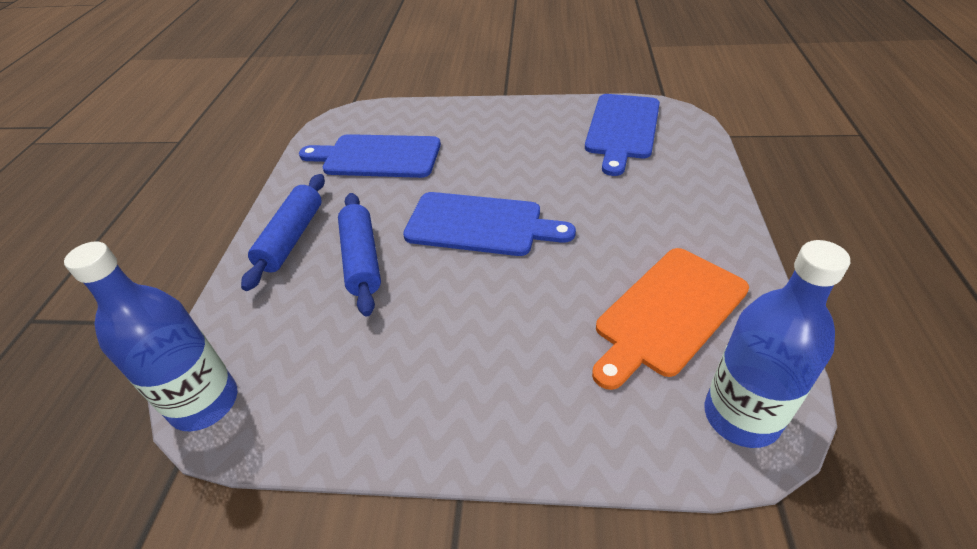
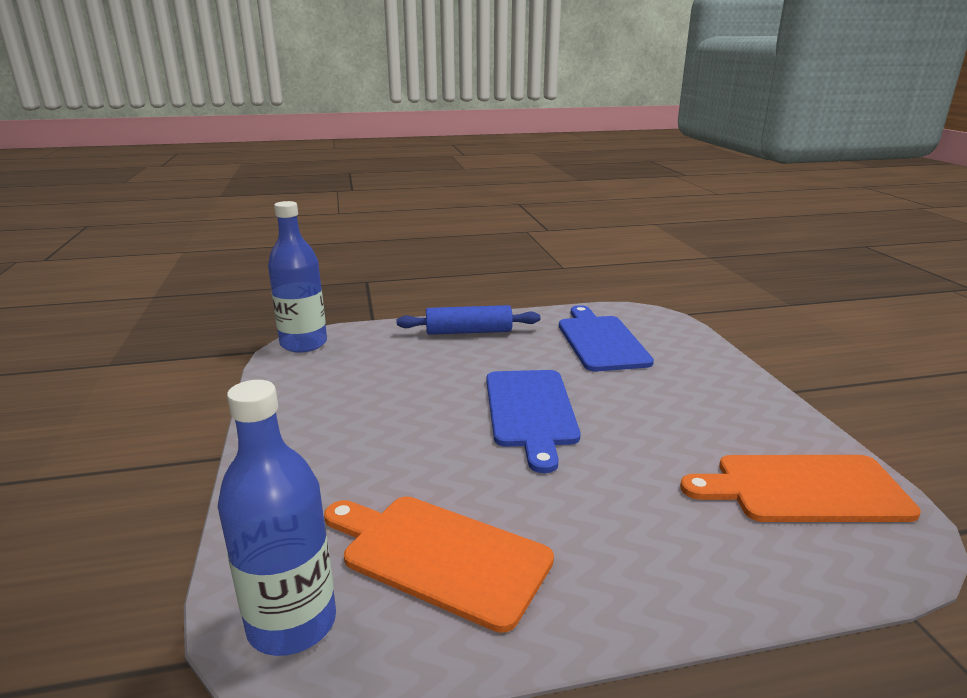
camera: 70 degrees right, 20 degrees down
(361, 260) = (455, 364): blue rolling pin -> none
(622, 129) = (803, 489): blue cutting board -> orange cutting board

